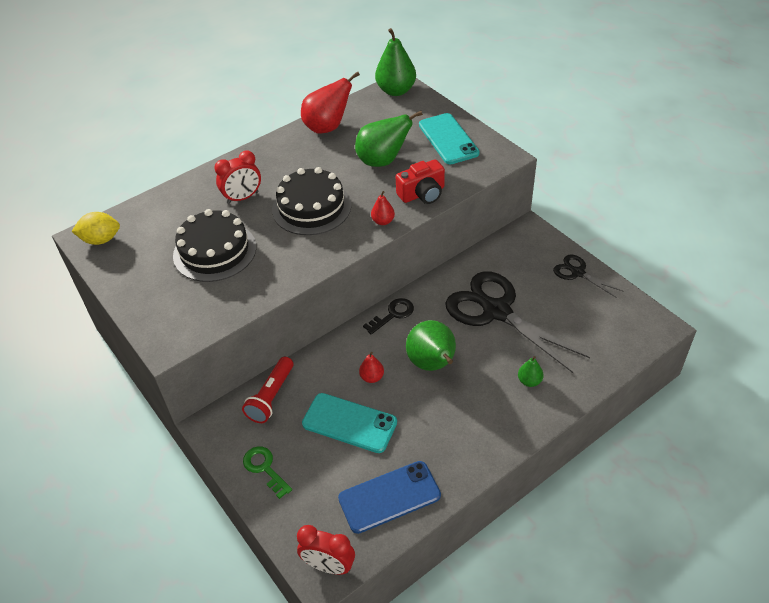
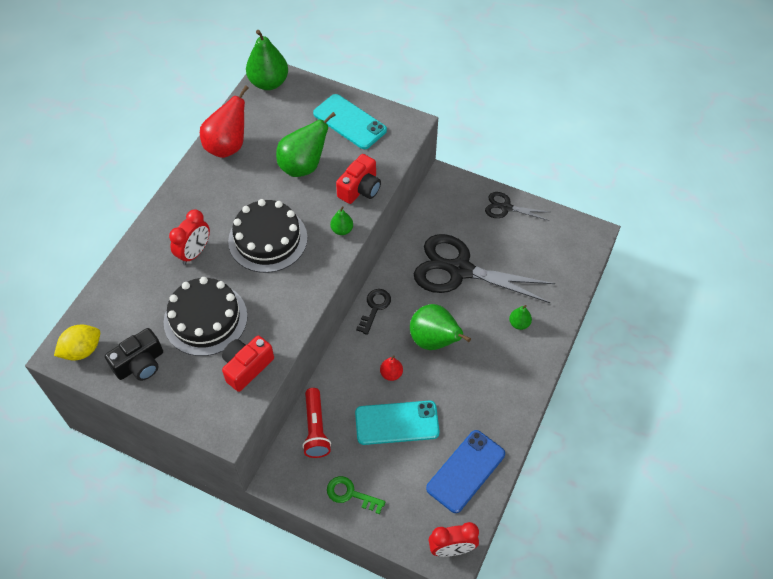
camera: 30 degrees left, 10 degrees up
(137, 266) = (140, 364): none -> black camera
(221, 302) = (247, 367): none -> red camera
(383, 221) = (342, 230): red pear -> green pear

